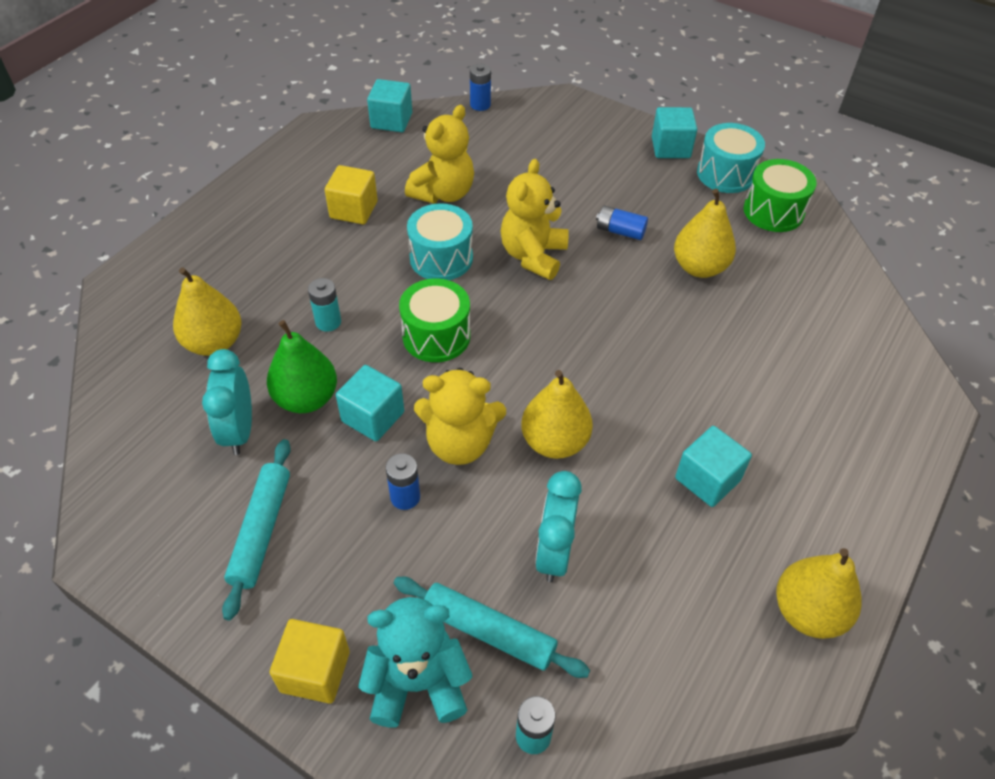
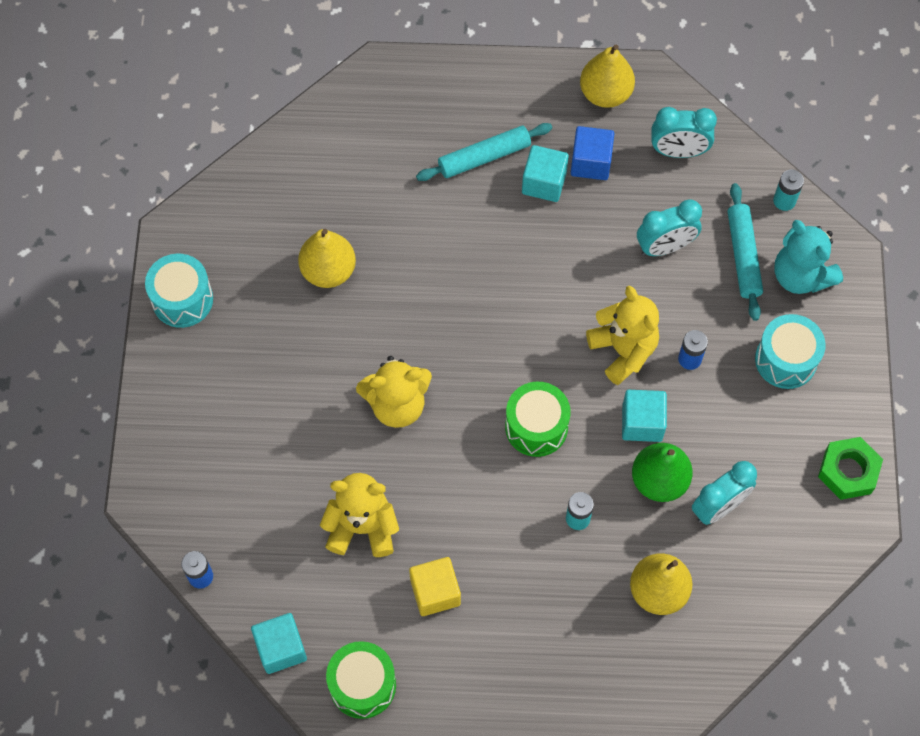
camera: 120 degrees left, 15 degrees up
(161, 571) = (848, 471): none -> green nut
(261, 531) = (778, 431): turquoise rolling pin -> turquoise rolling pin (484, 157)
(315, 671) = (836, 335): yellow cube -> none
(441, 258) = (448, 476): turquoise drum -> turquoise drum (786, 360)
(554, 442) = (579, 290): yellow pear -> none
(620, 231) = (320, 351): blue battery -> none
(670, 147) = (168, 362): turquoise cube -> none
(678, 647) = (678, 151): none -> turquoise clock
(711, 540) = (591, 162): none -> blue cube
(773, 211) = (216, 242): green drum -> green drum (362, 685)

